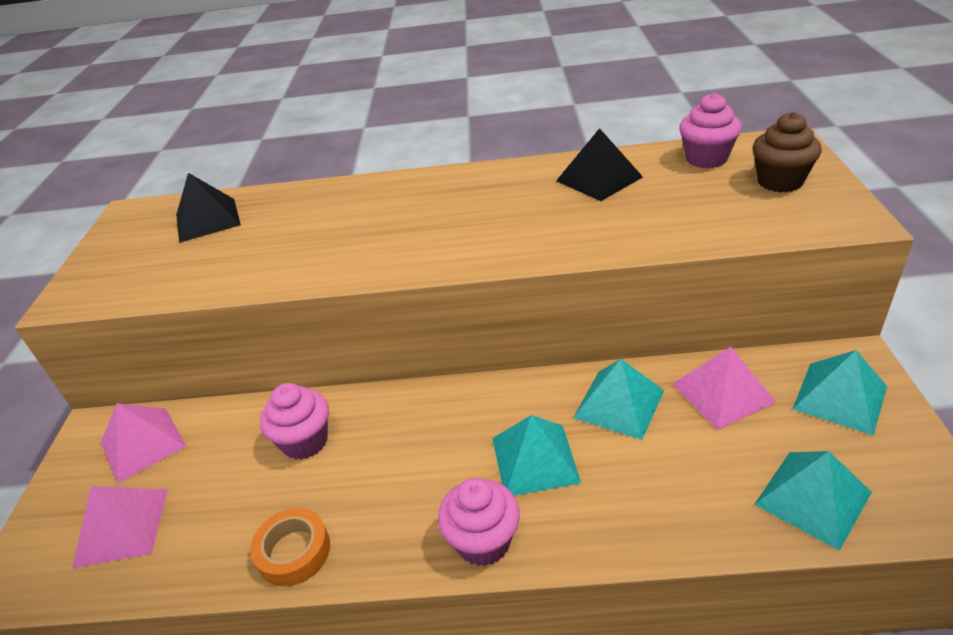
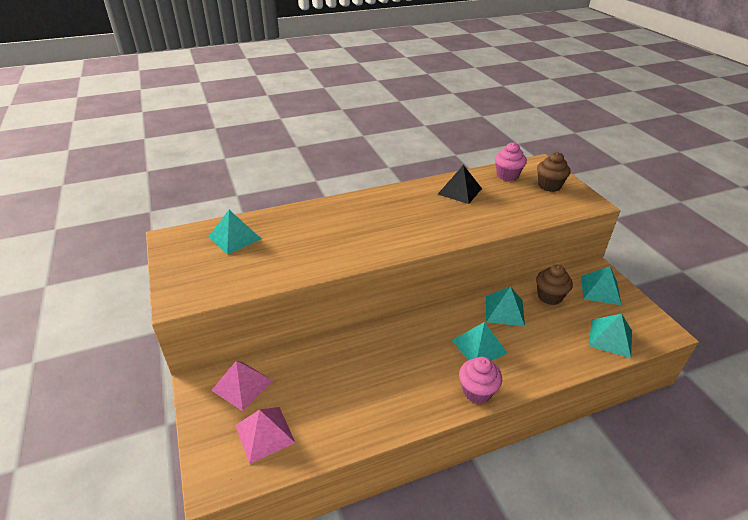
camera: 25 degrees left, 0 degrees up
(207, 219) = (234, 237): black pyramid -> turquoise pyramid
(293, 551) = (380, 420): orange tape -> none
(305, 441) = (347, 362): pink cupcake -> none
(722, 393) = (549, 296): pink pyramid -> brown cupcake

